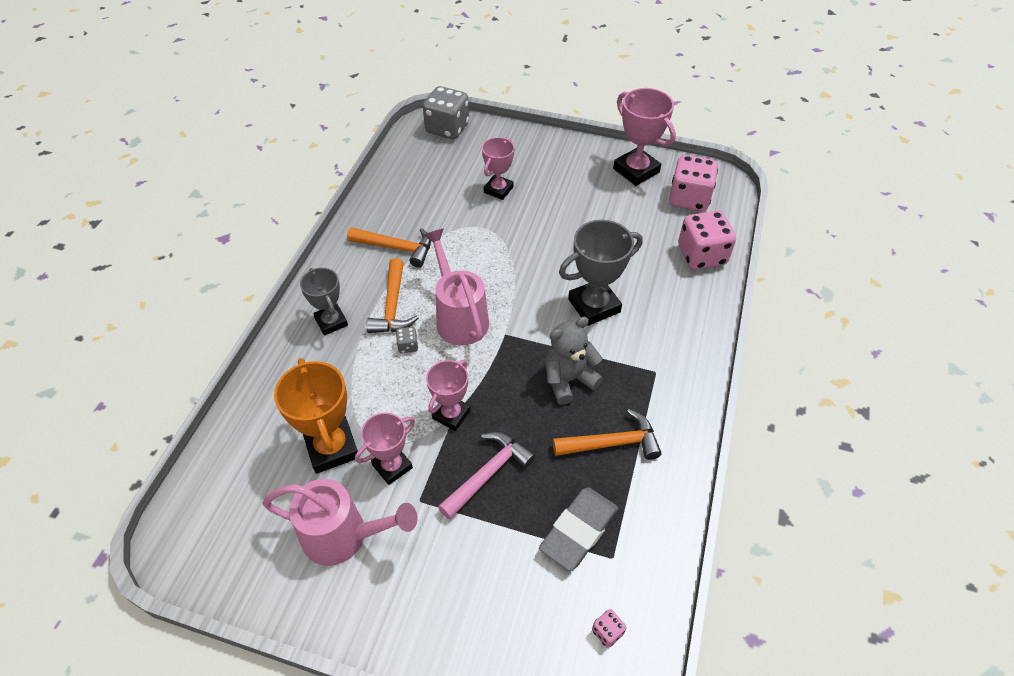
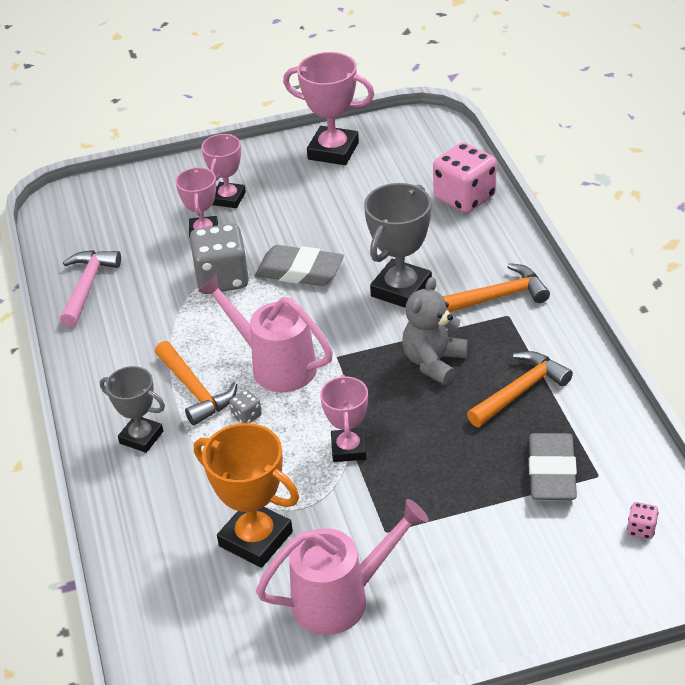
camera: 30 degrees left, 10 degrees down
(392, 466) = (332, 520): pink trophy -> pink trophy (228, 198)
(396, 248) = (144, 337): orange hammer -> orange hammer (498, 296)
(447, 128) = (86, 199): grey dice -> grey dice (222, 279)
(488, 474) = (430, 475): pink hammer -> pink hammer (87, 286)
(536, 252) = (300, 271): none -> grey eraser
(689, 198) = (408, 153): pink dice -> none

